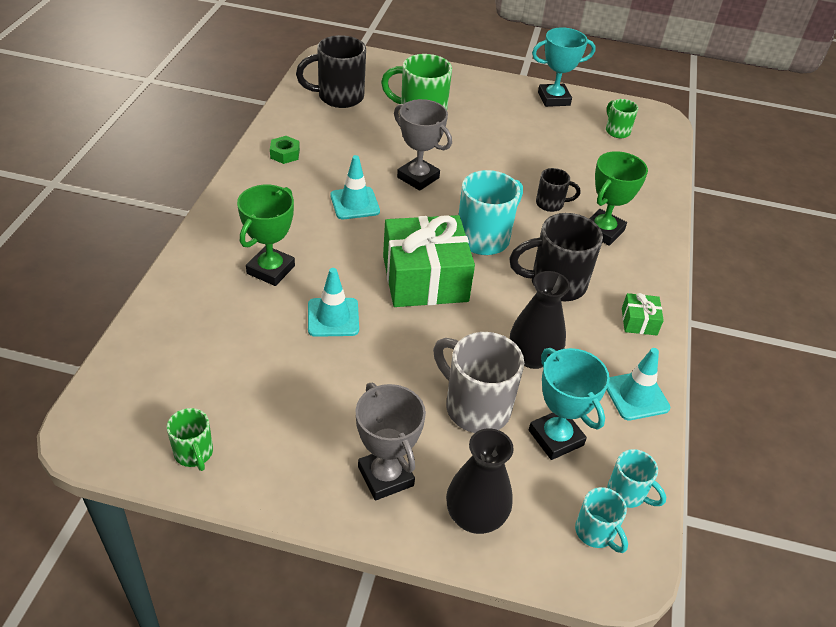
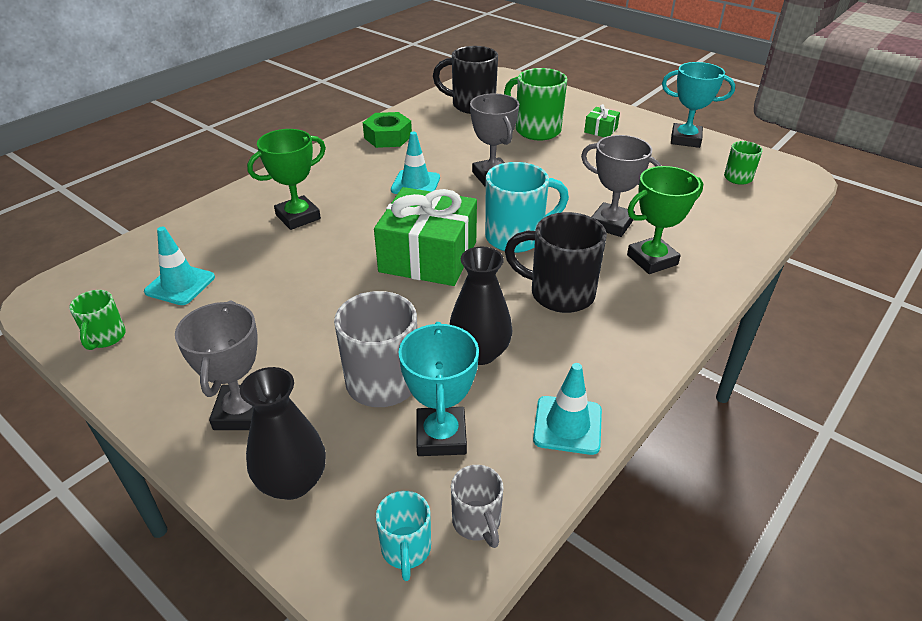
camera: 30 degrees right, 5 degrees down
(285, 154) = (388, 137): green nut -> green nut, size x1.59
(333, 317) = (316, 266): turquoise traffic cone -> turquoise traffic cone (180, 284)
(551, 204) = (611, 224): black mug -> grey trophy
(627, 493) = (477, 522): turquoise mug -> grey mug
(639, 321) = (629, 353): green gift -> green gift (600, 130)

